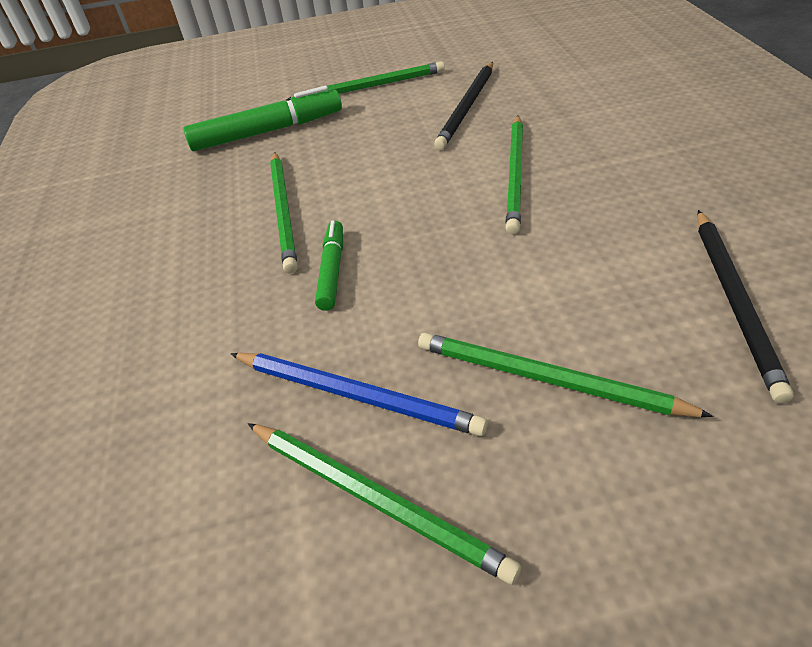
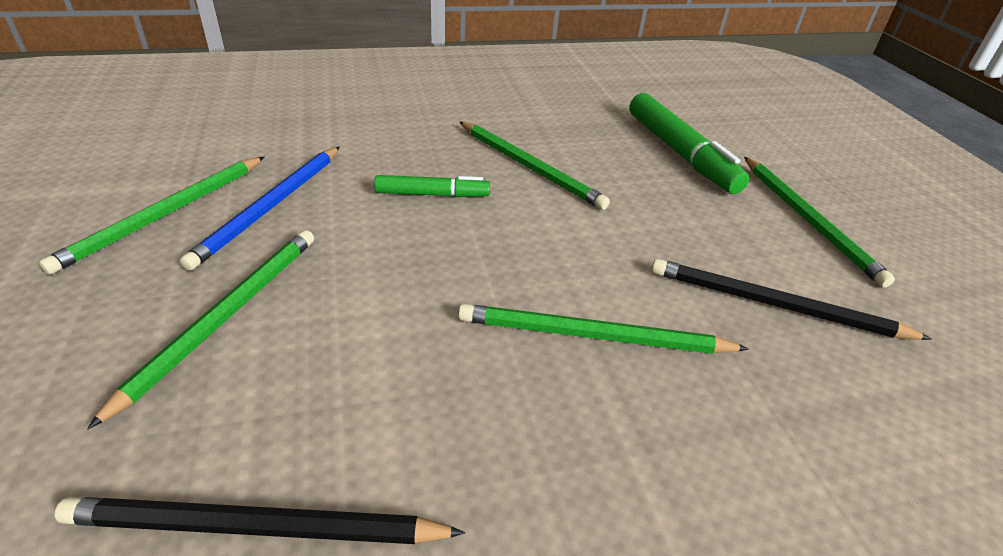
camera: 80 degrees right, 5 degrees down
(284, 212) = (529, 167): green pencil -> green pencil turned 120 degrees counterclockwise

